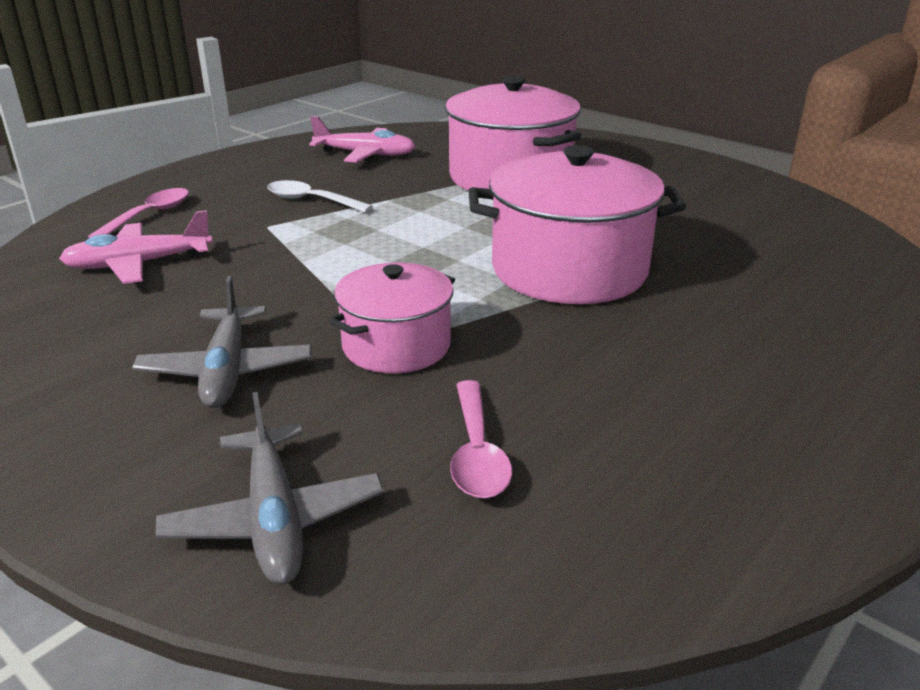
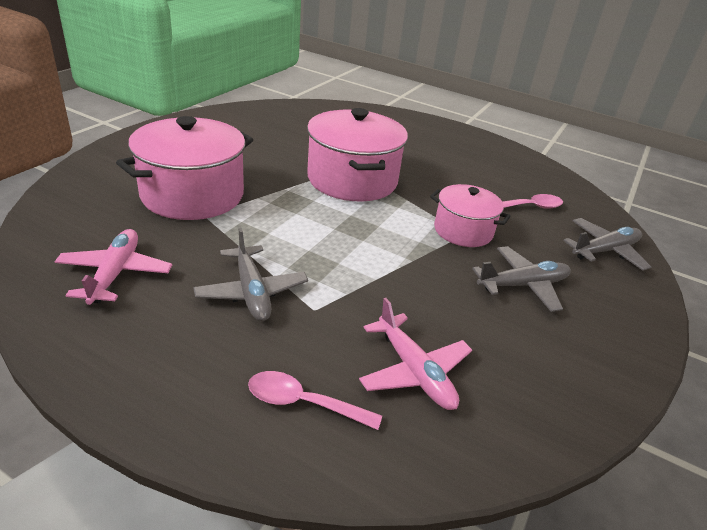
camera: 105 degrees left, 5 degrees up
(311, 201) = (251, 292): white spoon -> grey plane

